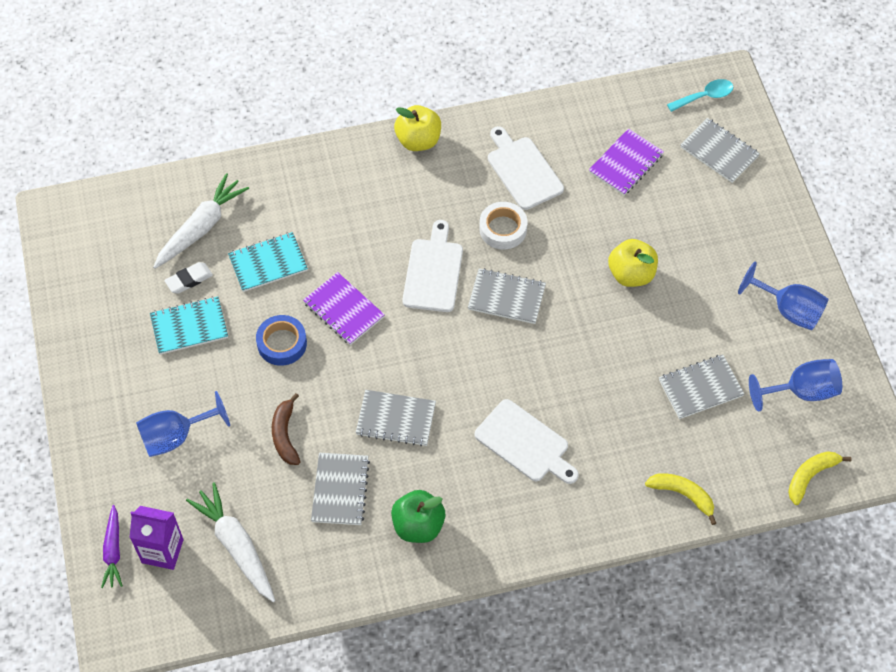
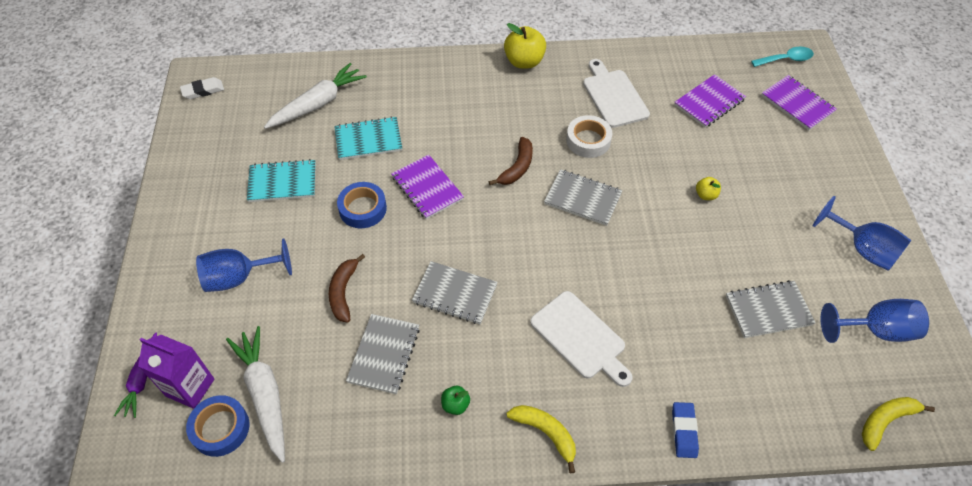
camera: 10 degrees right, 5 degrees down
(189, 280) = (294, 144): white eraser -> white eraser (203, 91)
(204, 583) = (220, 428): none -> blue tape
(418, 526) = (455, 405): green apple -> green apple, size x0.51
(433, 272) = (517, 167): white cutting board -> brown banana
(630, 515) = (684, 431): none -> blue eraser
(631, 274) = (705, 195): yellow apple -> yellow apple, size x0.51
(682, 495) = (742, 418): yellow banana -> yellow banana (545, 433)
(719, 152) = (797, 104): grey notebook -> purple notebook

